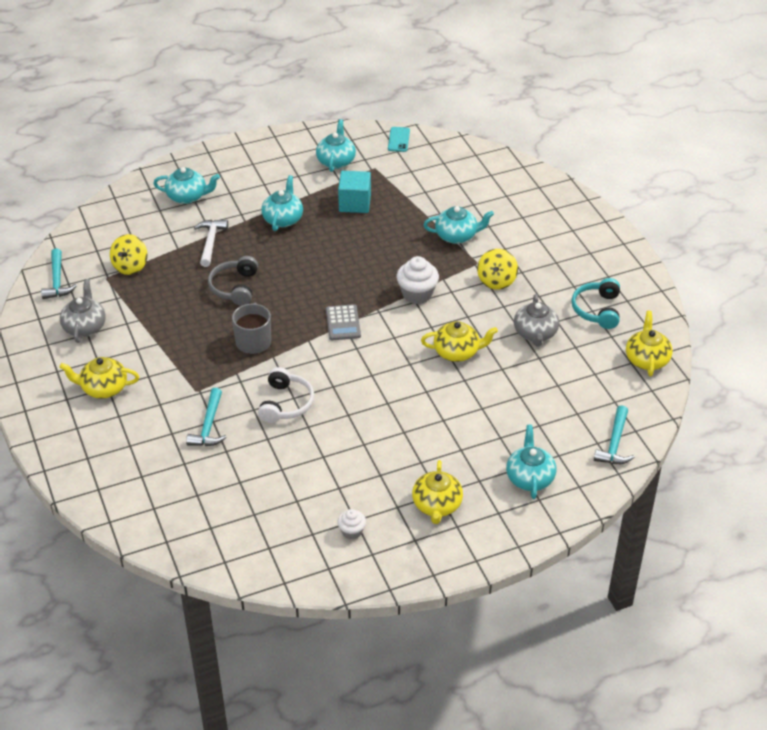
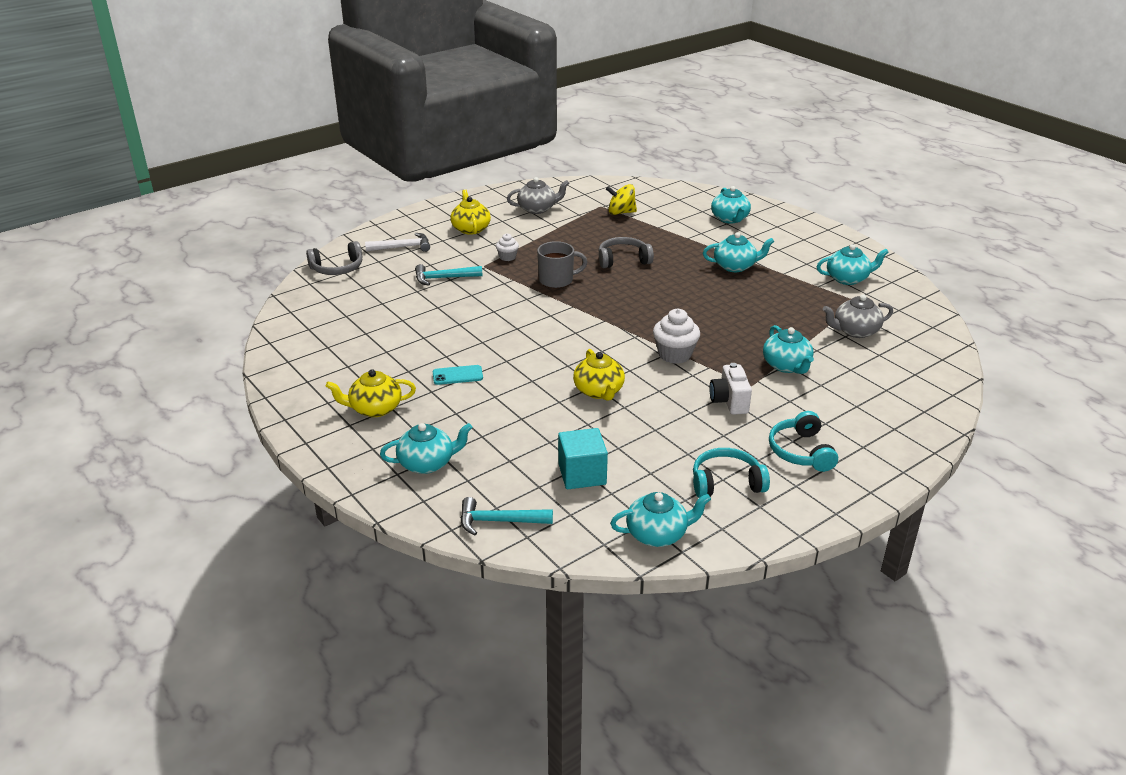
camera: 75 degrees right, 10 degrees down
(57, 281) = (585, 189): turquoise hammer -> none
(141, 514) = (337, 268): none -> grey headphones
(210, 242) = (676, 239): white hammer -> white hammer (403, 247)
(285, 403) = (484, 308): white headphones -> none
(343, 323) = (606, 320): grey calculator -> none
(352, 531) = (333, 366): white cupcake -> white cupcake (507, 257)
(355, 203) = (790, 299): turquoise cube -> turquoise cube (582, 474)
(398, 139) = (919, 307): turquoise phone -> turquoise phone (457, 375)
(496, 281) = (729, 402): yellow spinning top -> white camera
(535, 333) = (657, 440): grey teapot -> grey teapot (855, 331)
(570, 262) = (801, 451): none -> turquoise headphones
(647, 359) = (657, 534): yellow teapot -> turquoise teapot

